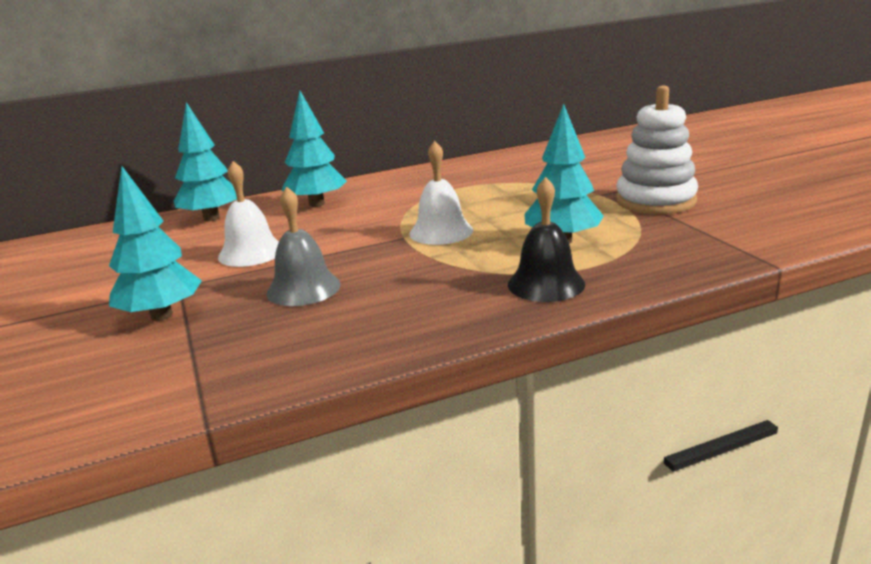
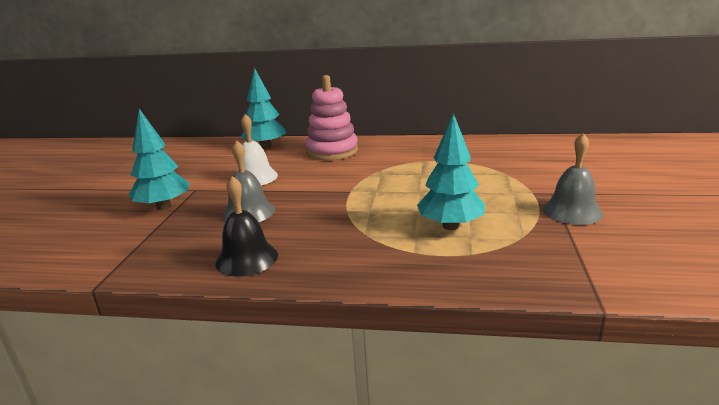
camera: 30 degrees right, 0 degrees up
(316, 204) = (332, 151): turquoise tree -> pink stacking toy
(441, 232) = (378, 193): white bell -> none
(546, 284) = (392, 259): black bell -> black bell (247, 258)
(655, 201) = (572, 211): white stacking toy -> grey bell

